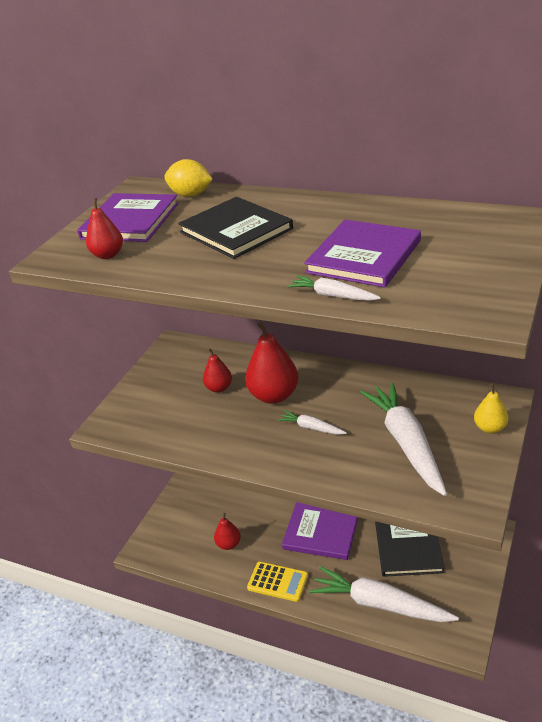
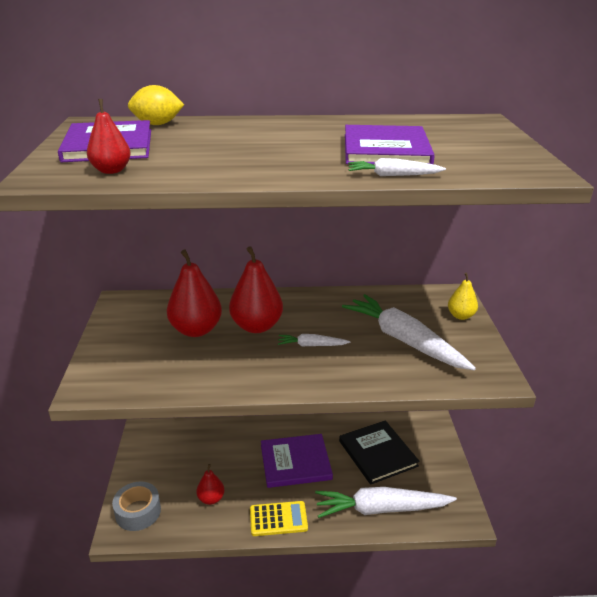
camera: 30 degrees left, 5 degrees down
(164, 537) = (138, 512): none -> grey tape
(219, 388) = (196, 330): red pear -> red pear, size x1.76
(236, 230) = (238, 143): black book -> none

